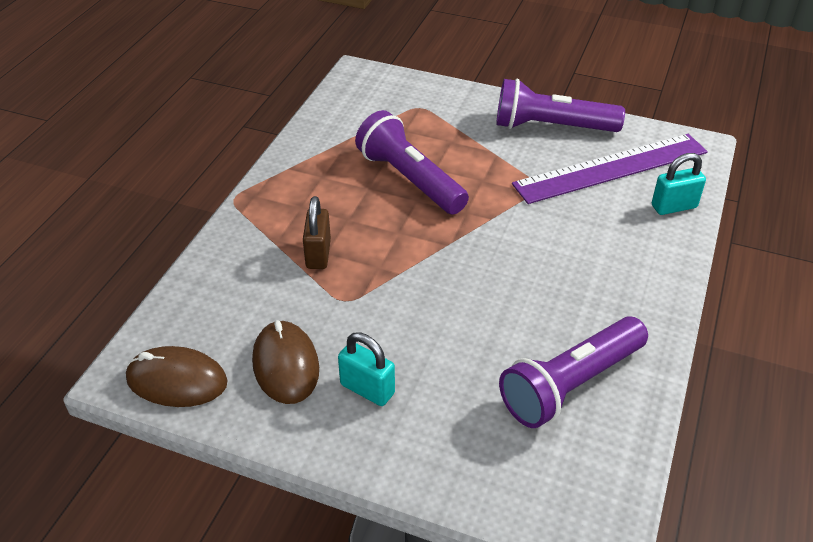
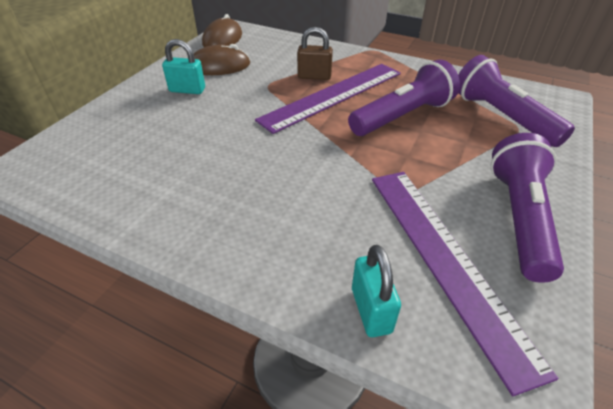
camera: 95 degrees right, 0 degrees up
(367, 389) = (187, 90): turquoise padlock -> turquoise padlock turned 60 degrees clockwise
(369, 235) = (333, 95): none -> purple ruler
(570, 384) = (143, 175): purple flashlight -> purple flashlight (501, 117)

